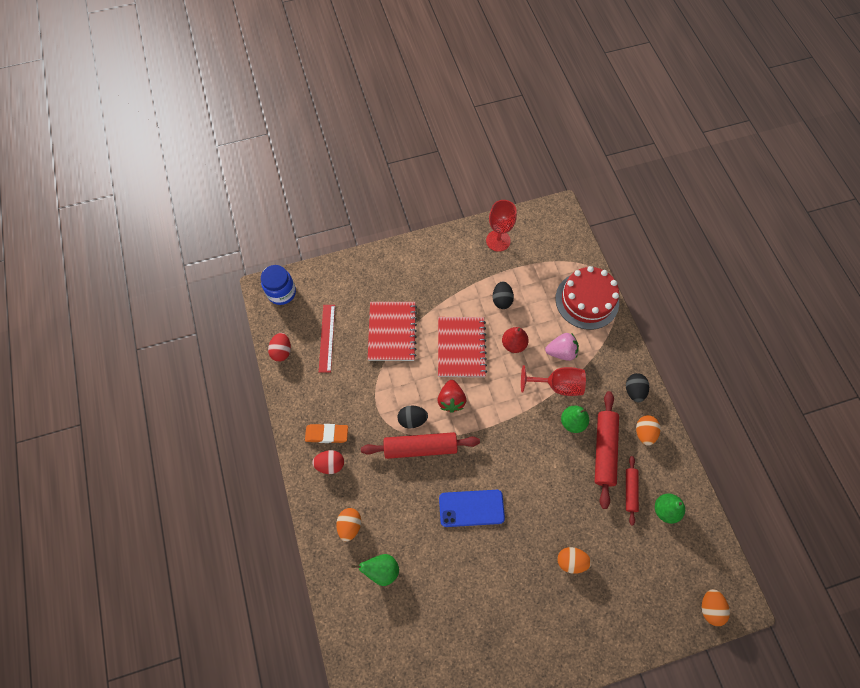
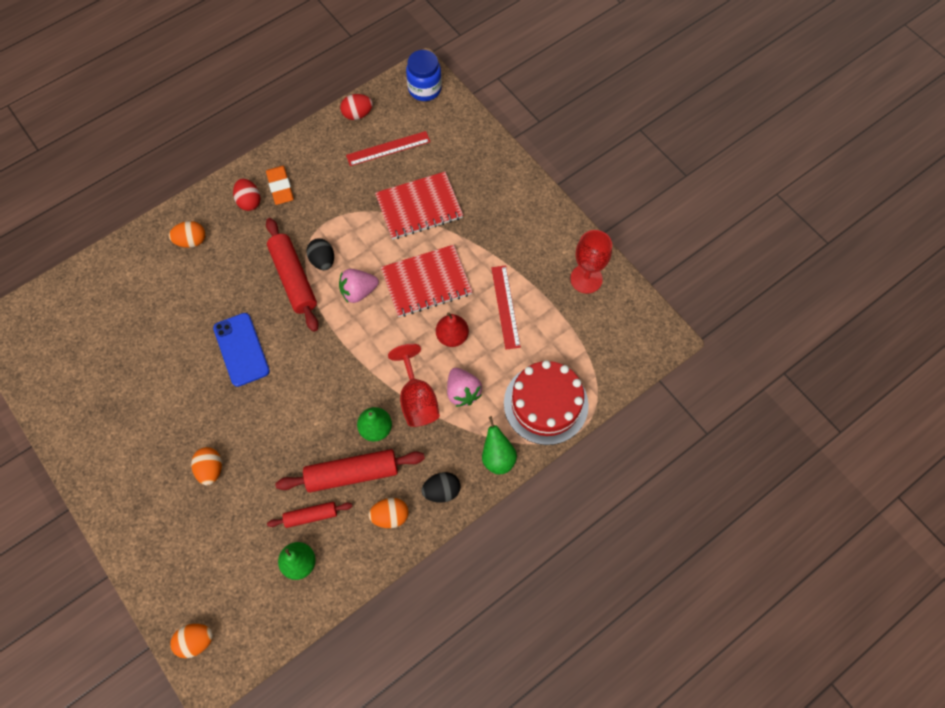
camera: 70 degrees right, 0 degrees up
(381, 570) = (154, 285): green pear -> green pear (497, 457)
(451, 400) = (358, 291): red strawberry -> pink strawberry
(501, 300) = (505, 306): black egg -> red ruler

